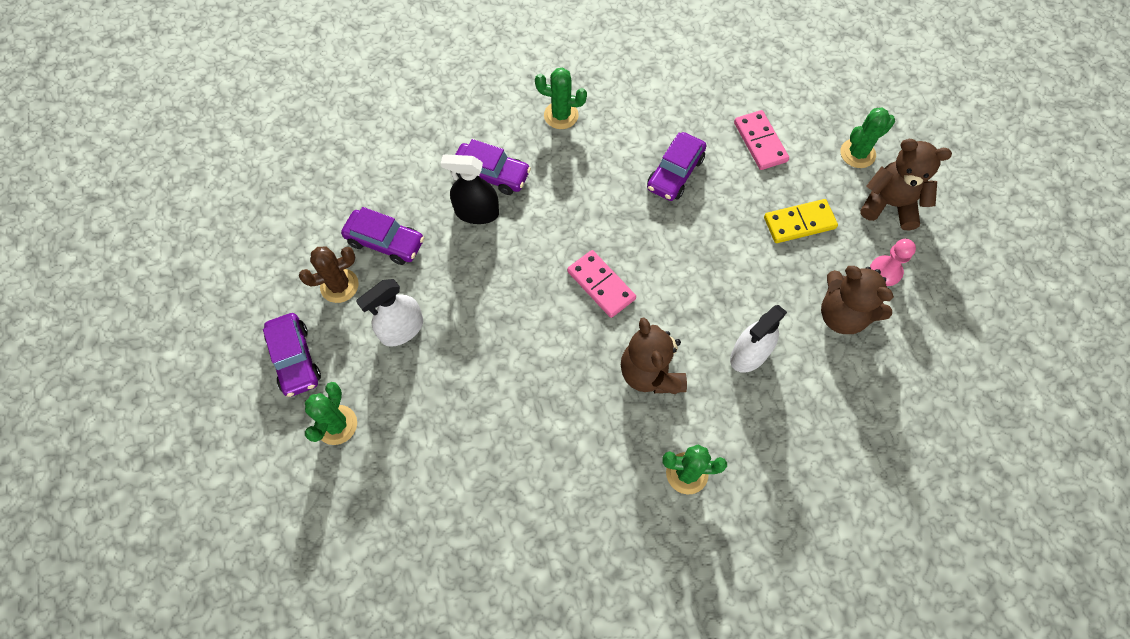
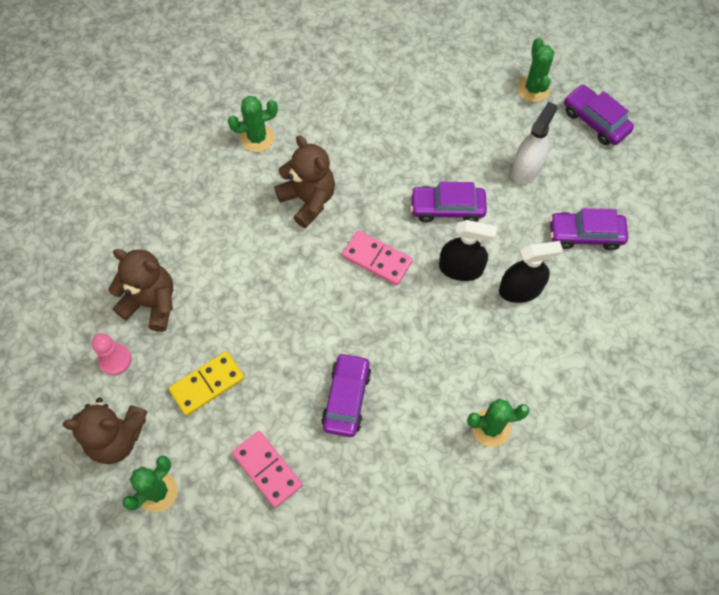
camera: 160 degrees right, 0 degrees up
(339, 286) = (599, 185): brown cactus -> none
(491, 174) = (527, 333): purple car -> purple car (447, 208)
(522, 249) = (461, 268): none -> black spray bottle
(749, 354) = (229, 241): white spray bottle -> none

